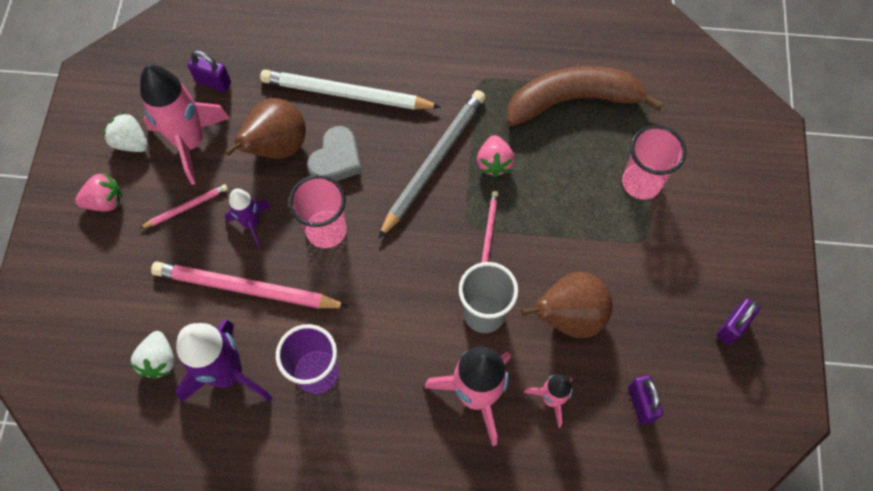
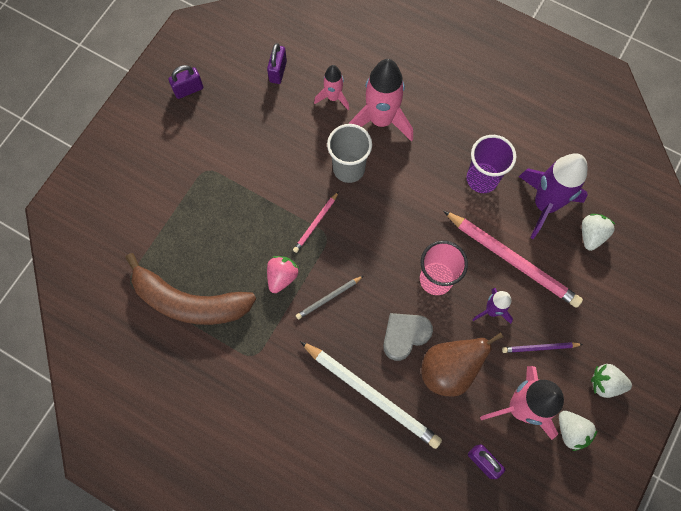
camera: 155 degrees left, 5 degrees up
(105, 201) = (605, 383): pink strawberry -> white strawberry
(186, 207) = (540, 347): pink pencil -> purple pencil
(433, 163) = (329, 298): grey pencil -> grey pencil, size x0.48
(568, 316) = (292, 142): brown pear -> none
(641, 182) = (181, 211): pink cup -> none

